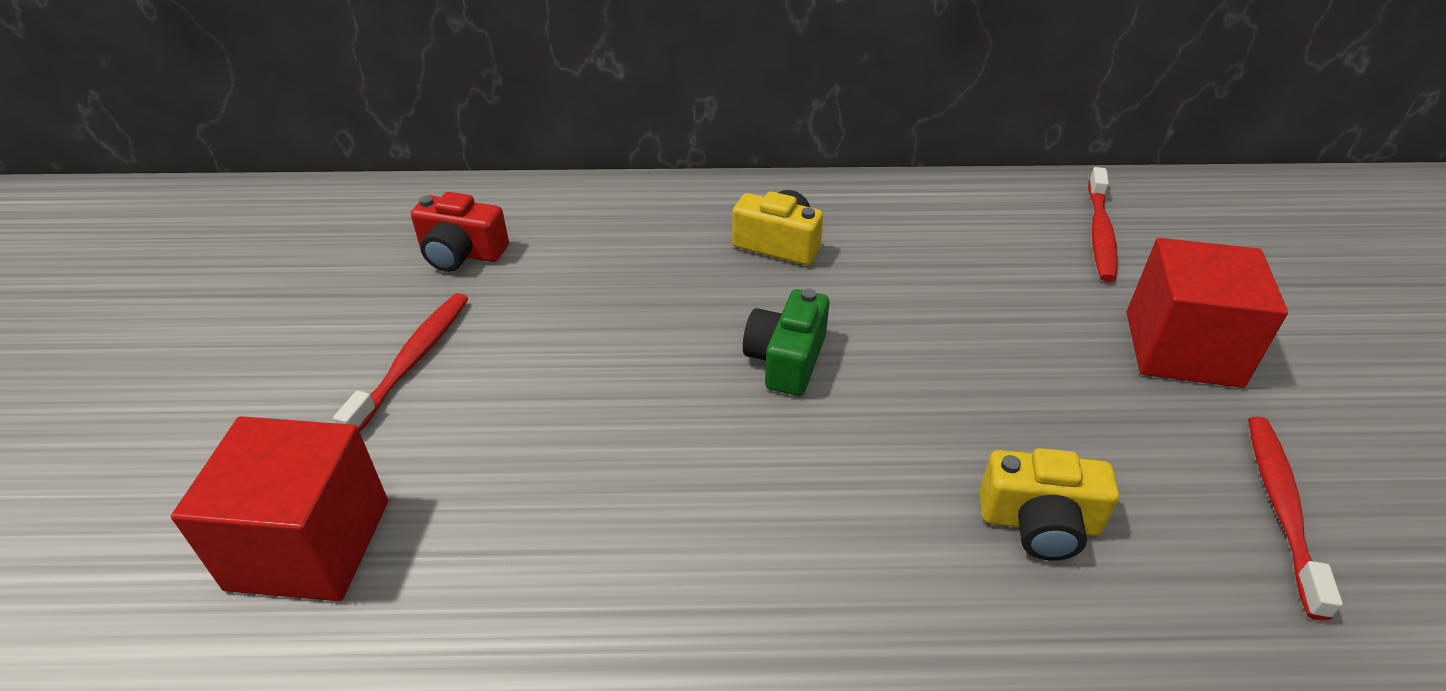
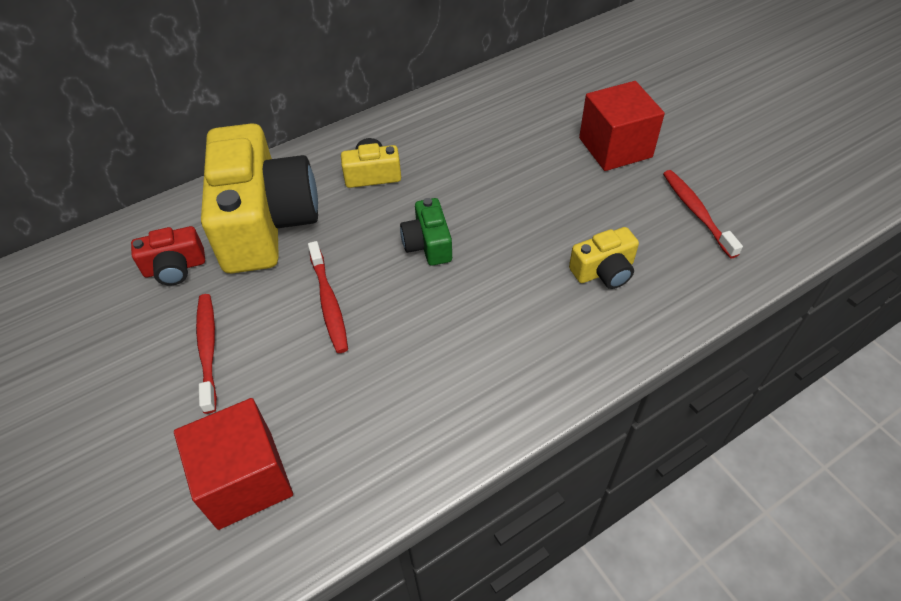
camera: 30 degrees left, 10 degrees up
(602, 246) = (265, 222): none -> yellow camera
(1100, 233) = (540, 94): red toothbrush -> red toothbrush (329, 303)

